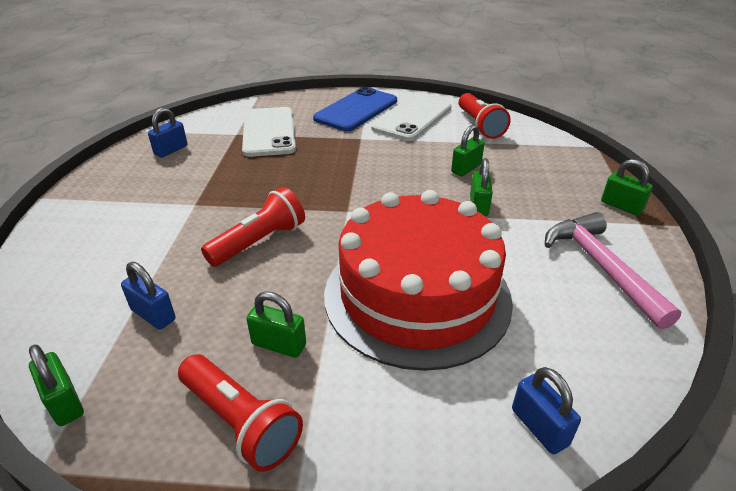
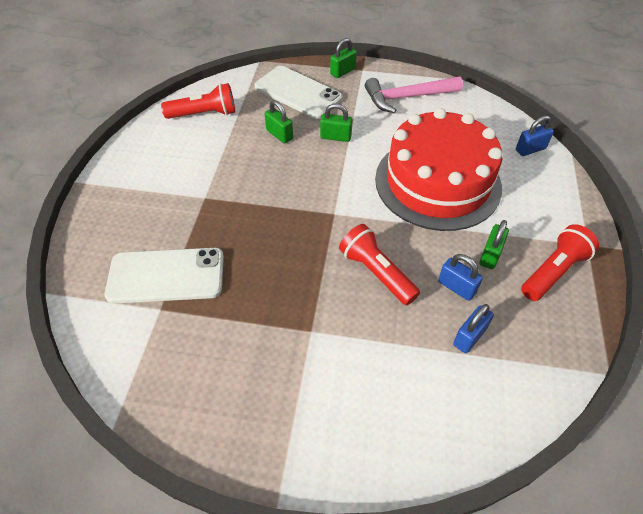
camera: 85 degrees left, 15 degrees up
(64, 402) = (559, 375): green padlock -> none
(171, 150) = (185, 375): blue padlock -> blue padlock (456, 287)
(356, 110) = (136, 197): blue phone -> none
(412, 118) = (172, 156): white phone -> white phone (298, 93)

